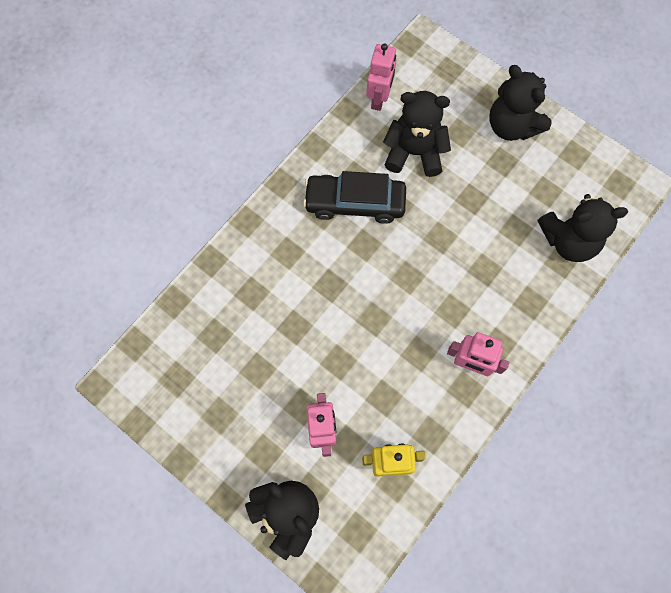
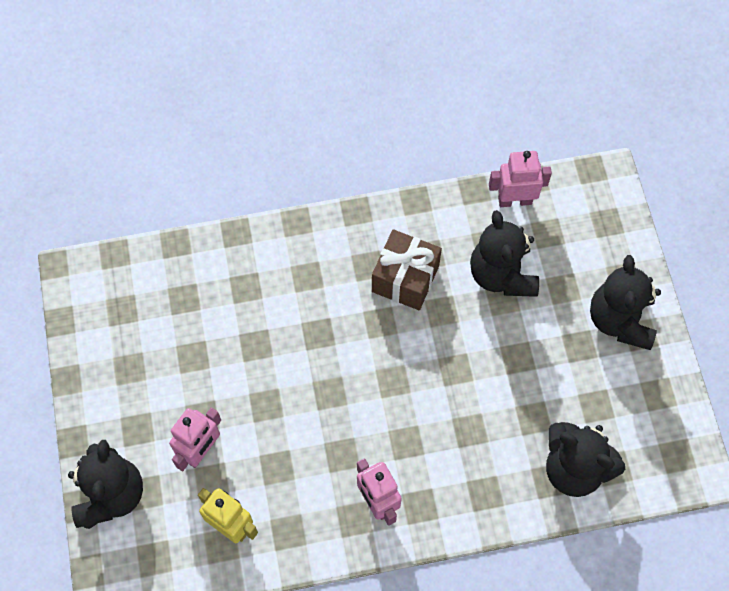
camera: 40 degrees right, 5 degrees down
(355, 203) = (405, 279): black car -> brown gift
(379, 98) = (515, 200): pink robot -> pink robot turned 150 degrees counterclockwise
(414, 153) = (502, 274): black teddy bear -> black teddy bear turned 150 degrees counterclockwise

